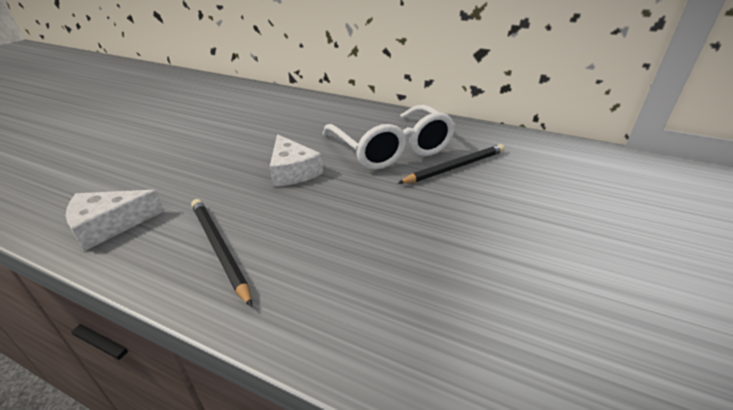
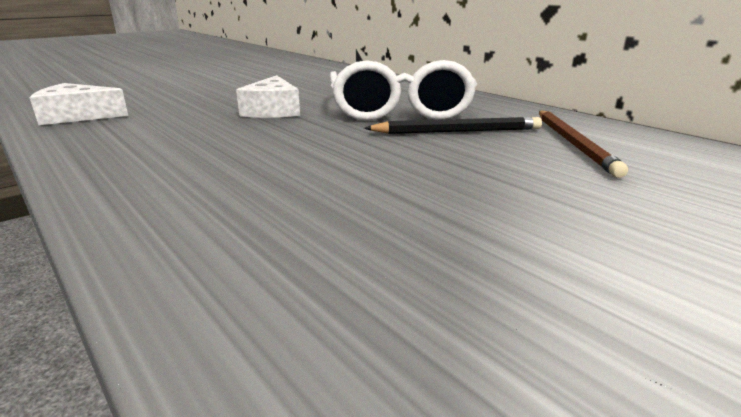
camera: 25 degrees right, 10 degrees down
(219, 249) = (132, 141): black pencil -> none
(534, 164) = (574, 144): none -> brown pencil

